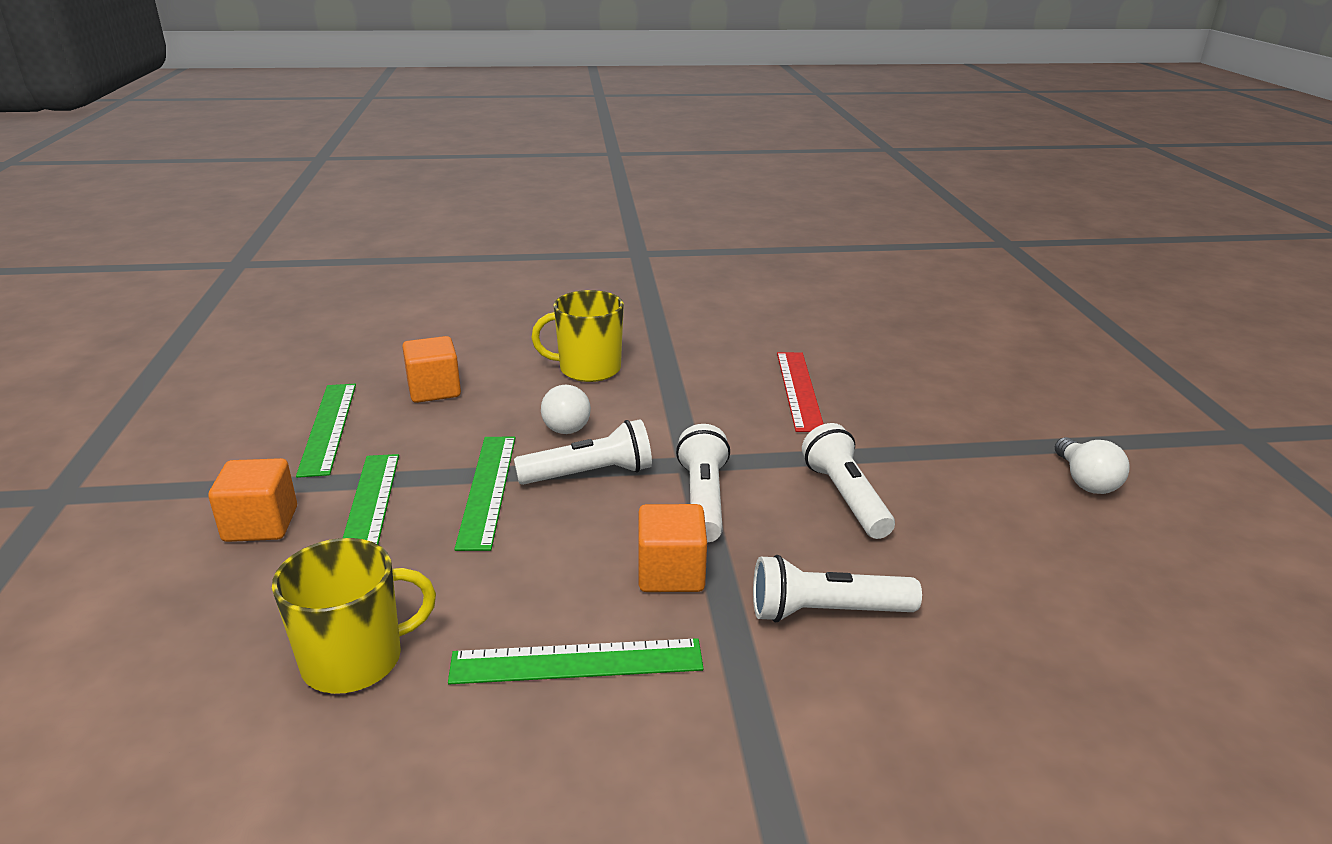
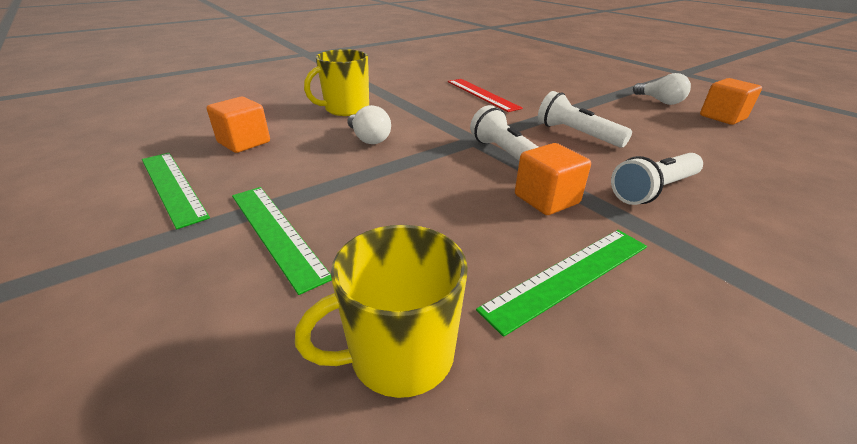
camera: 30 degrees left, 5 degrees up
(261, 524) = (174, 277): orange cube -> orange cube (722, 117)
(355, 659) = (399, 355): yellow mug -> yellow mug turned 150 degrees counterclockwise
(487, 489) = (360, 189): green ruler -> none
(590, 474) = (421, 161): white flashlight -> none

